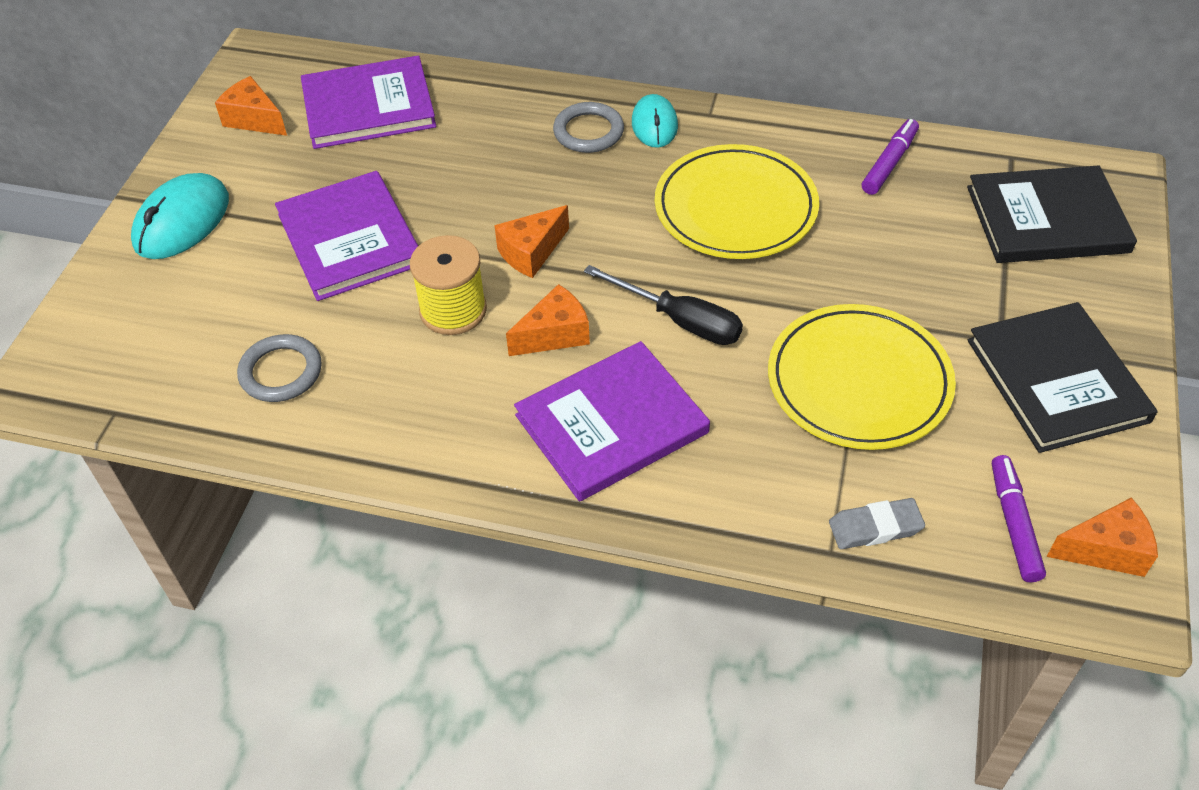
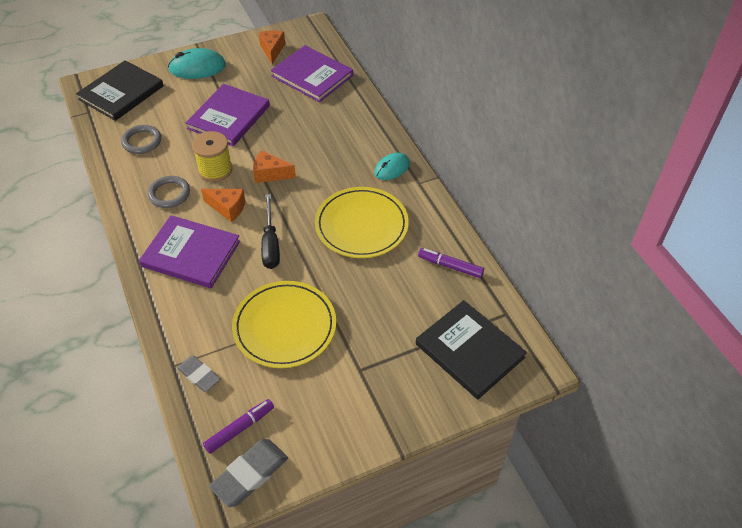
camera: 50 degrees right, 0 degrees up
(588, 131) = (364, 149): grey ring -> grey ring (169, 194)
(889, 163) = (450, 266): purple marker -> purple marker turned 150 degrees counterclockwise
(1057, 380) = (350, 406): black book -> black book (121, 93)
(1105, 550) = (250, 474): orange cheese -> grey eraser

